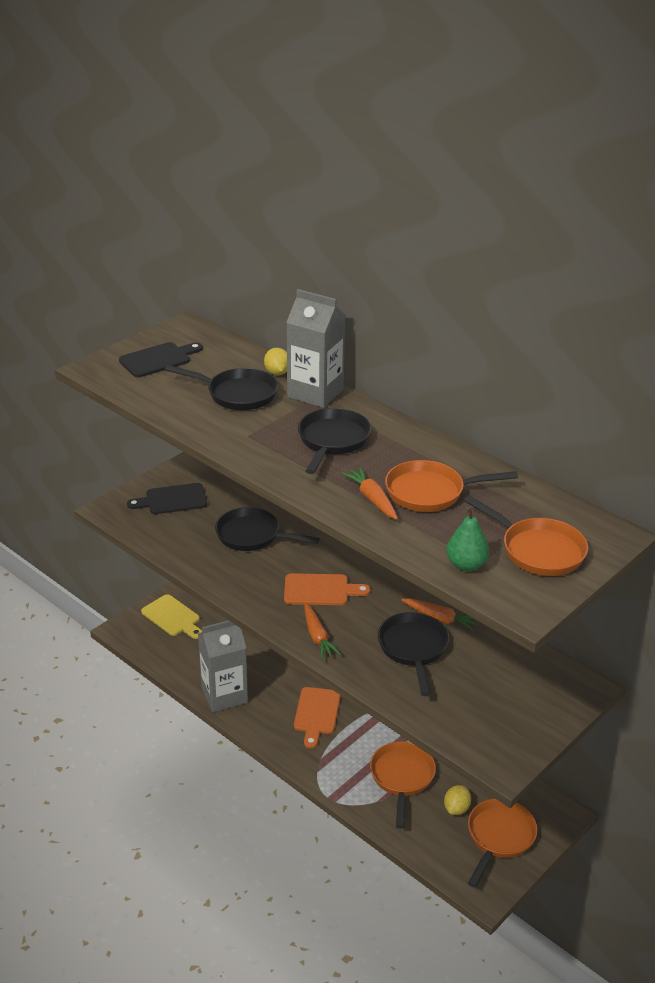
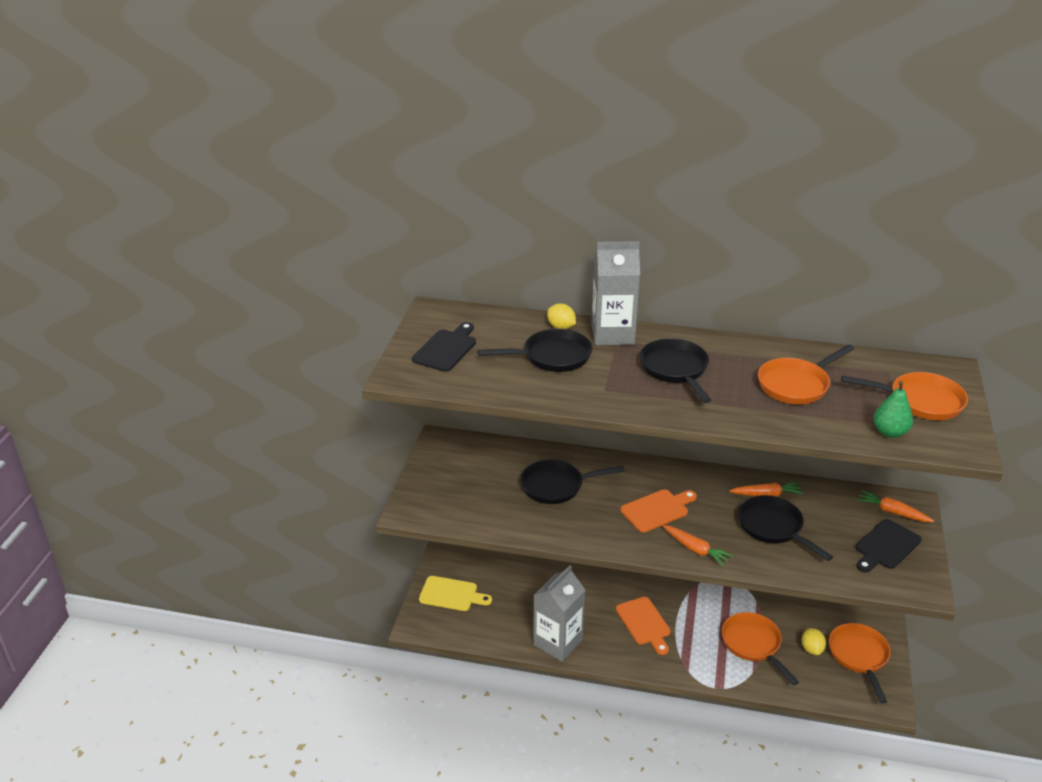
camera: 30 degrees left, 0 degrees up
(172, 500) = (456, 481): black cutting board -> black cutting board (886, 546)
(372, 499) = (763, 406): orange carrot -> orange carrot (892, 512)

